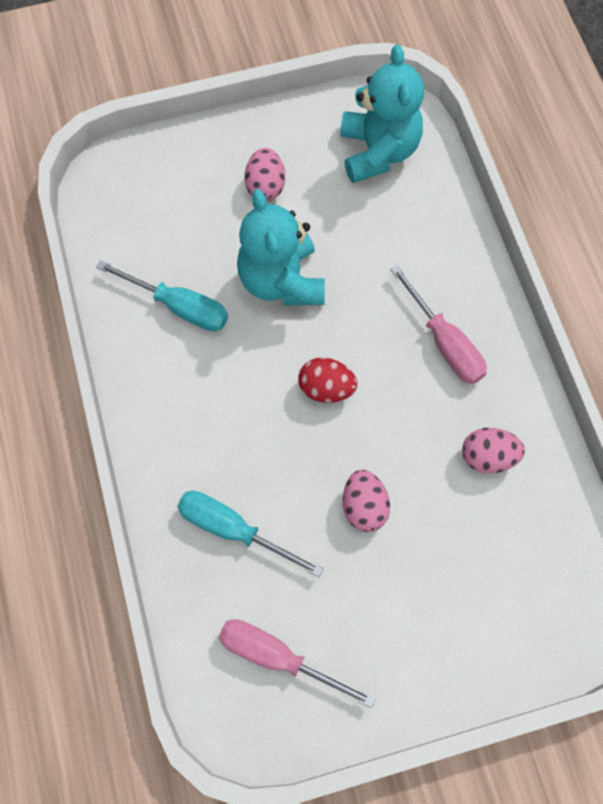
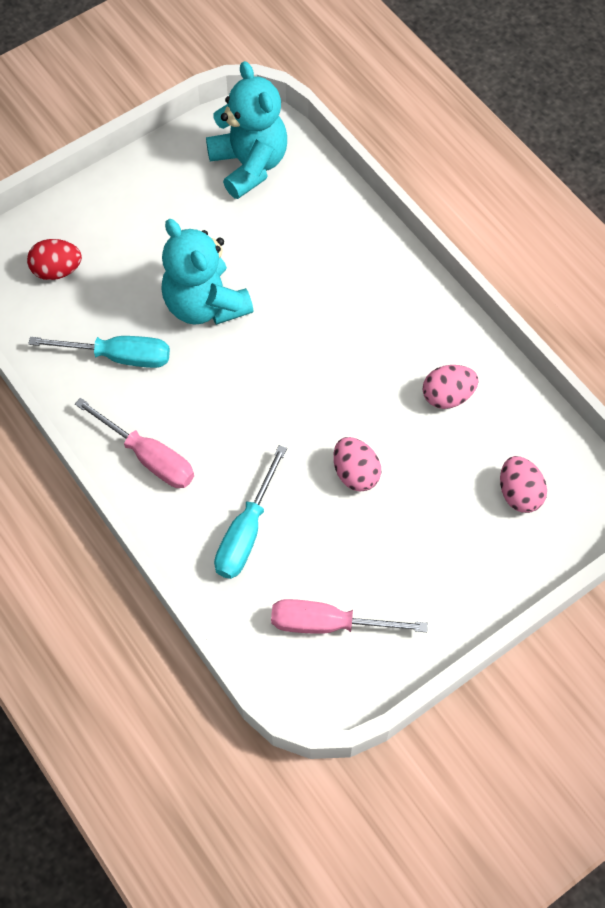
camera: 20 degrees left, 5 degrees down
(233, 530) = (246, 531): turquoise screwdriver -> turquoise screwdriver turned 75 degrees counterclockwise
(265, 186) = (157, 226): pink egg -> pink egg (519, 493)
(326, 388) = (282, 384): red egg -> red egg (57, 270)
(444, 342) = (373, 312): pink screwdriver -> pink screwdriver (148, 457)

